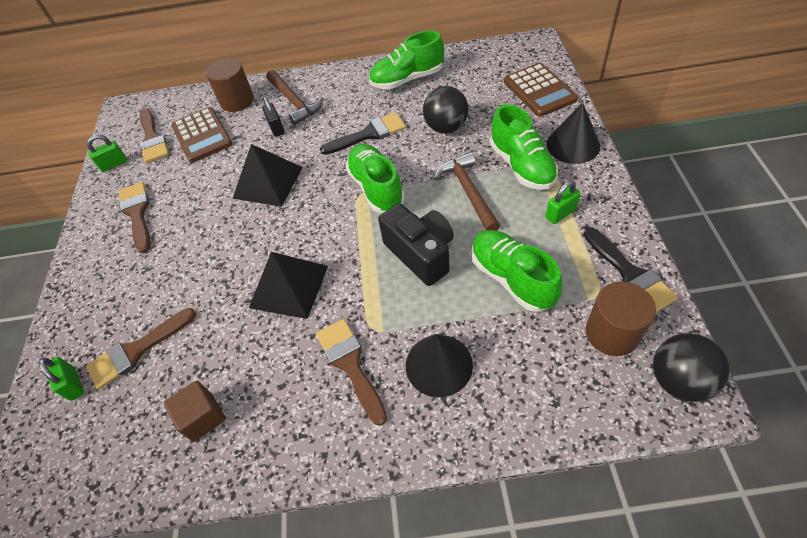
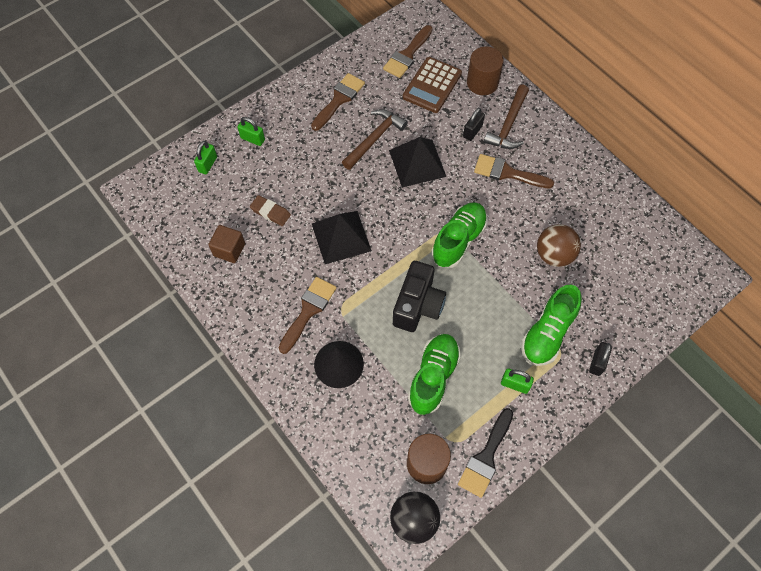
camera: 50 degrees right, 10 degrees up
(114, 164) = (369, 49): green padlock -> green padlock (252, 139)
(136, 350) = (246, 181): brown brush -> brown brush (507, 173)
(197, 344) = (270, 212): none -> brown eraser
(369, 134) = (509, 202): black brush -> none
(407, 79) = (592, 193): green shoe -> none
(446, 127) = (554, 255): black ball -> brown ball
(468, 192) = (495, 307): brown hammer -> brown hammer (374, 139)
(539, 90) = (648, 306): brown calculator -> none
(573, 145) = (597, 362): black cone -> black padlock

